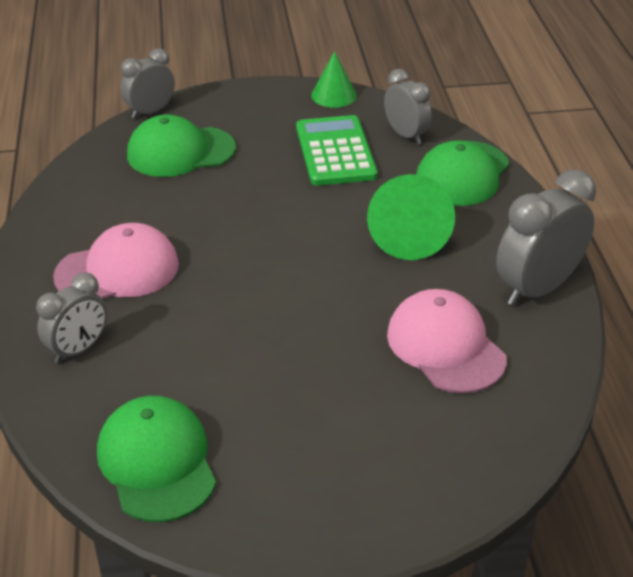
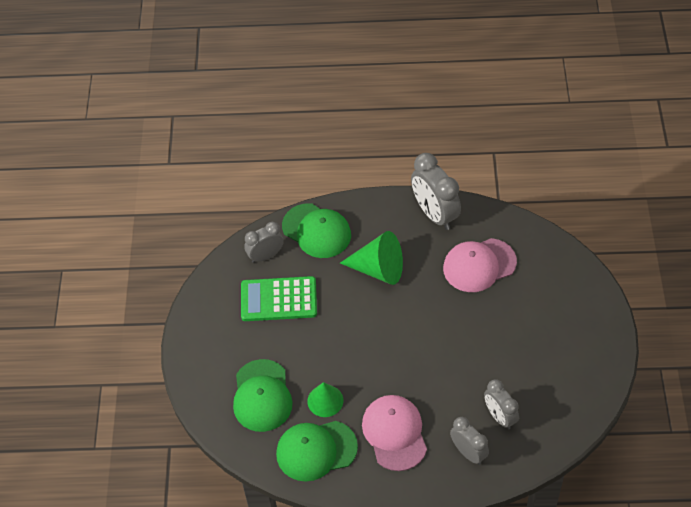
camera: 80 degrees left, 15 degrees up
(150, 112) = (202, 416): grey clock -> grey clock (499, 416)
(157, 462) = (559, 409): green cap -> green cap (316, 450)
(334, 95) = (204, 293): green cone -> green cone (325, 400)

